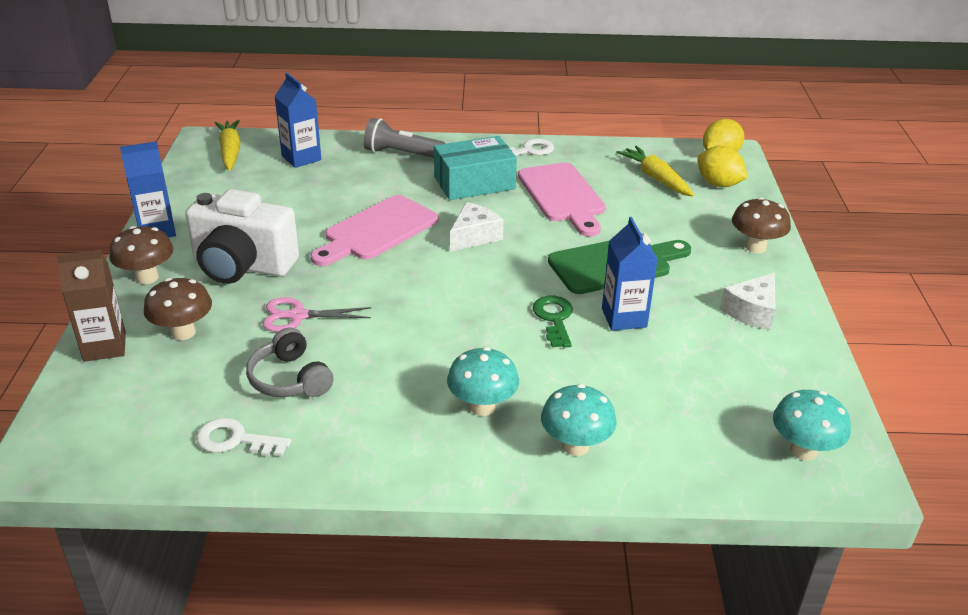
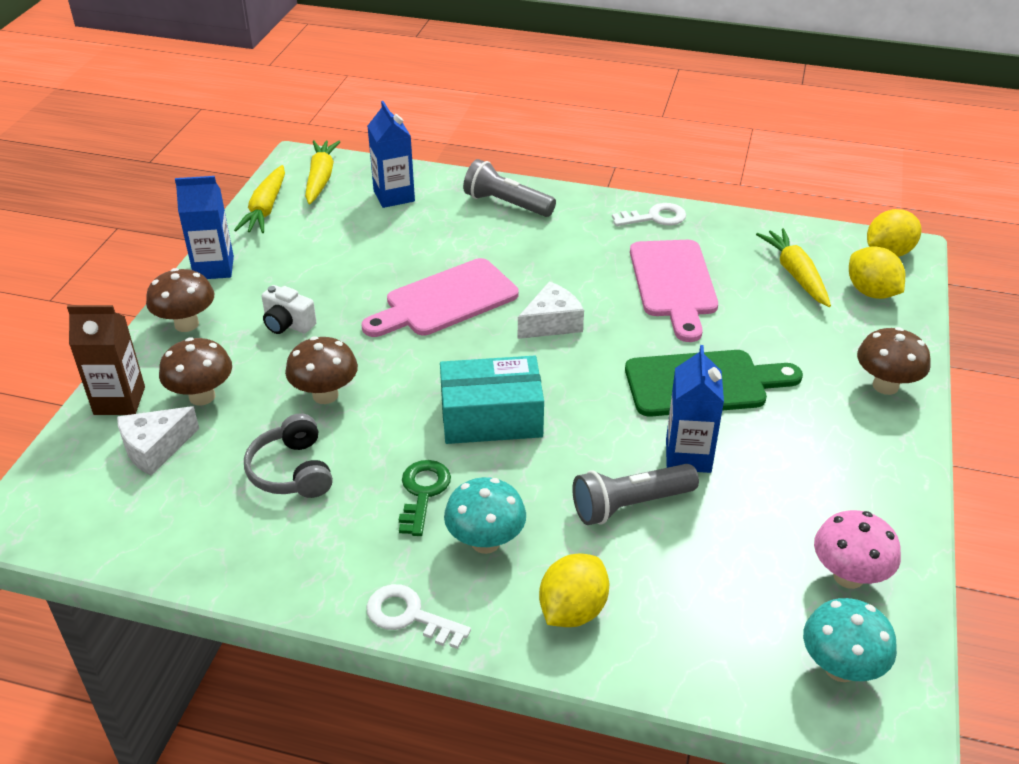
camera: 15 degrees right, 5 degrees up
(188, 179) = (265, 209): none -> yellow carrot
(235, 440) = (213, 534): white key -> white key (409, 616)
(242, 266) = (288, 324): white camera -> white camera, size x0.47
(298, 316) = (325, 395): pink scissors -> brown mushroom
(474, 183) = (576, 253): turquoise box -> turquoise box (491, 417)
(554, 318) = (606, 443): green key -> green key (423, 492)
(575, 446) = (572, 610): turquoise mushroom -> yellow lemon
(591, 360) = (630, 505): none -> grey flashlight
(752, 311) = (847, 472): white cheese -> white cheese (155, 448)
(782, 384) = (848, 576): none -> pink mushroom

